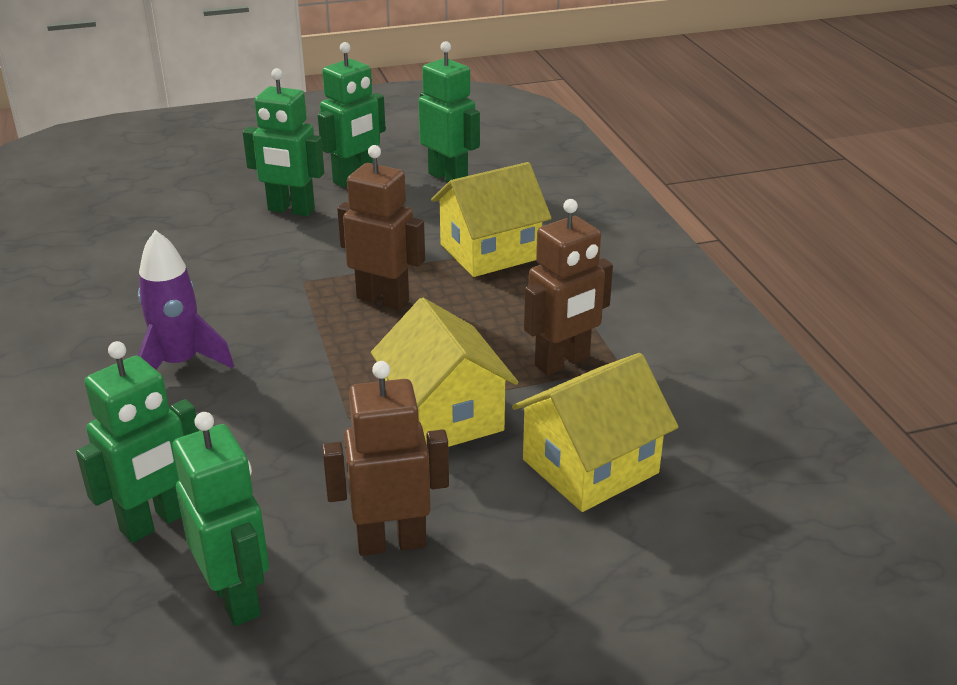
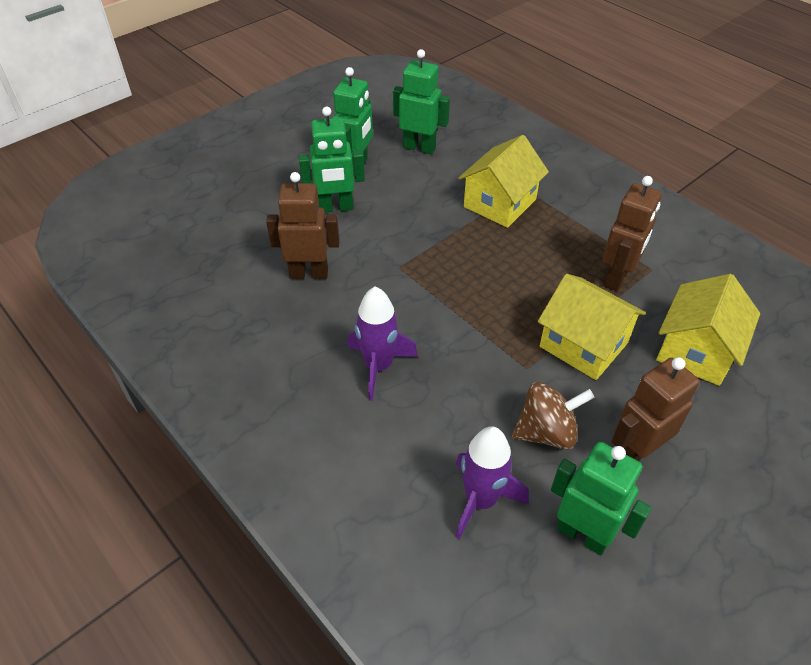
camera: 25 degrees left, 15 degrees up
(155, 522) = (481, 500): green robot -> purple rocket
(303, 485) = (546, 432): none -> brown spinning top
(383, 299) = (466, 265): brown robot -> brown robot (309, 273)

